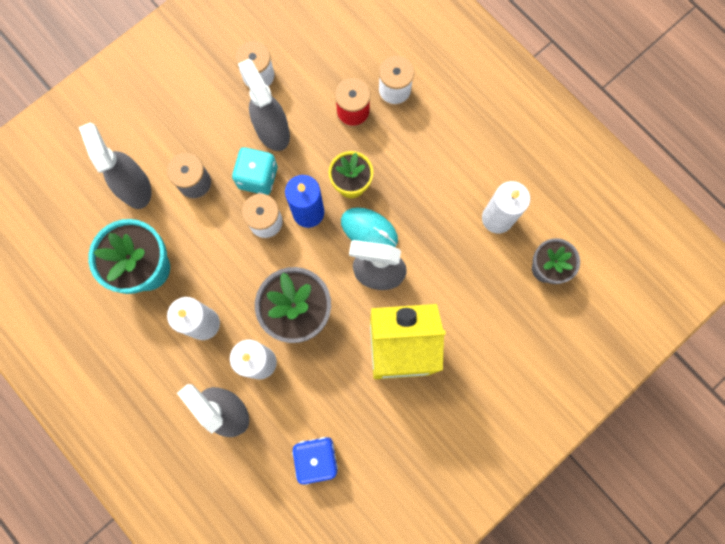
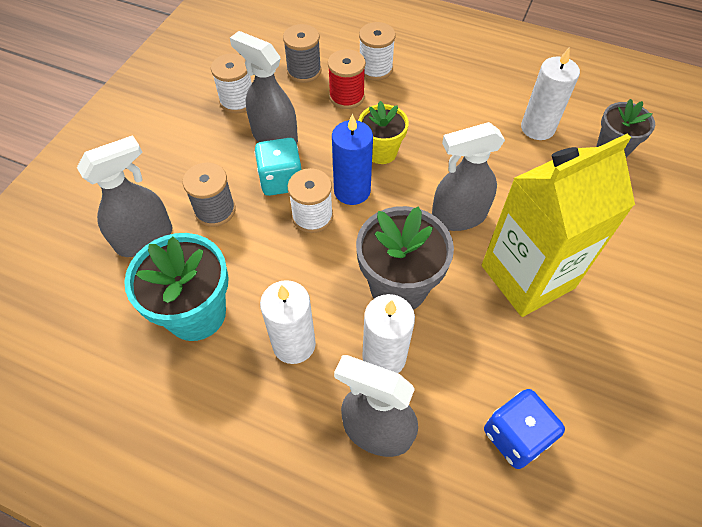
camera: 25 degrees left, 20 degrees down
(135, 187) = (145, 239): grey spray bottle -> grey spray bottle turned 105 degrees clockwise
(330, 67) = (304, 71): none -> grey spool
(369, 230) = (424, 183): turquoise mouse -> none

